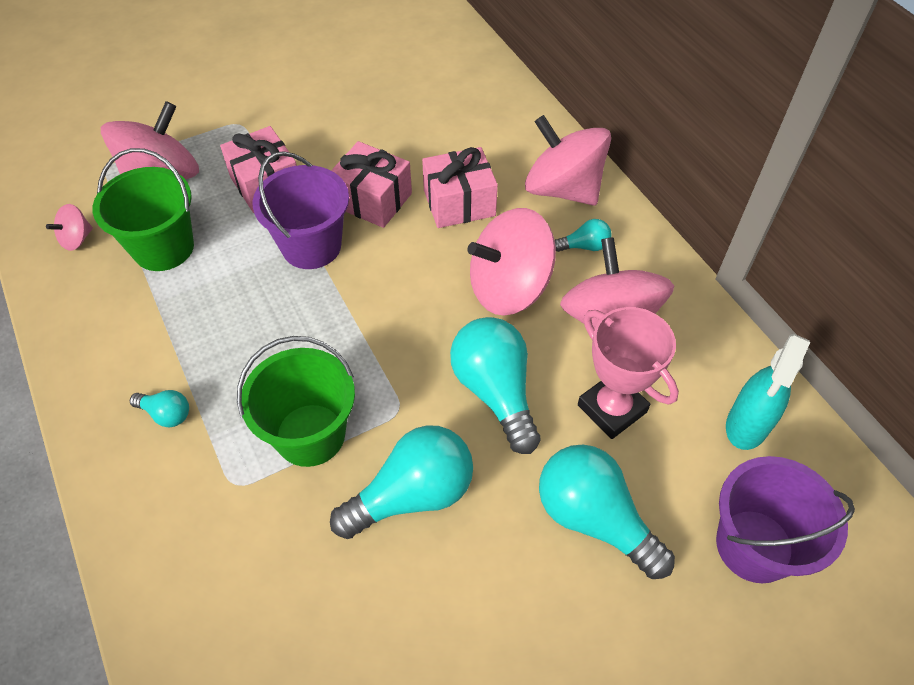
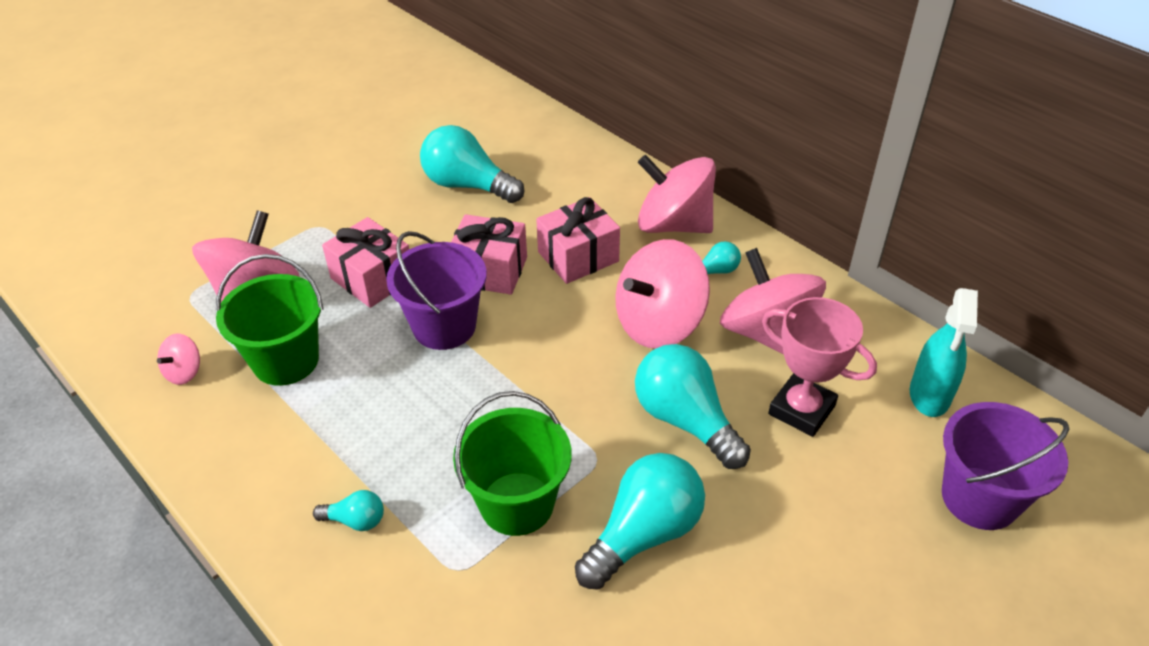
camera: 15 degrees left, 10 degrees down
(594, 519) = (826, 511): turquoise light bulb -> turquoise light bulb (467, 185)

